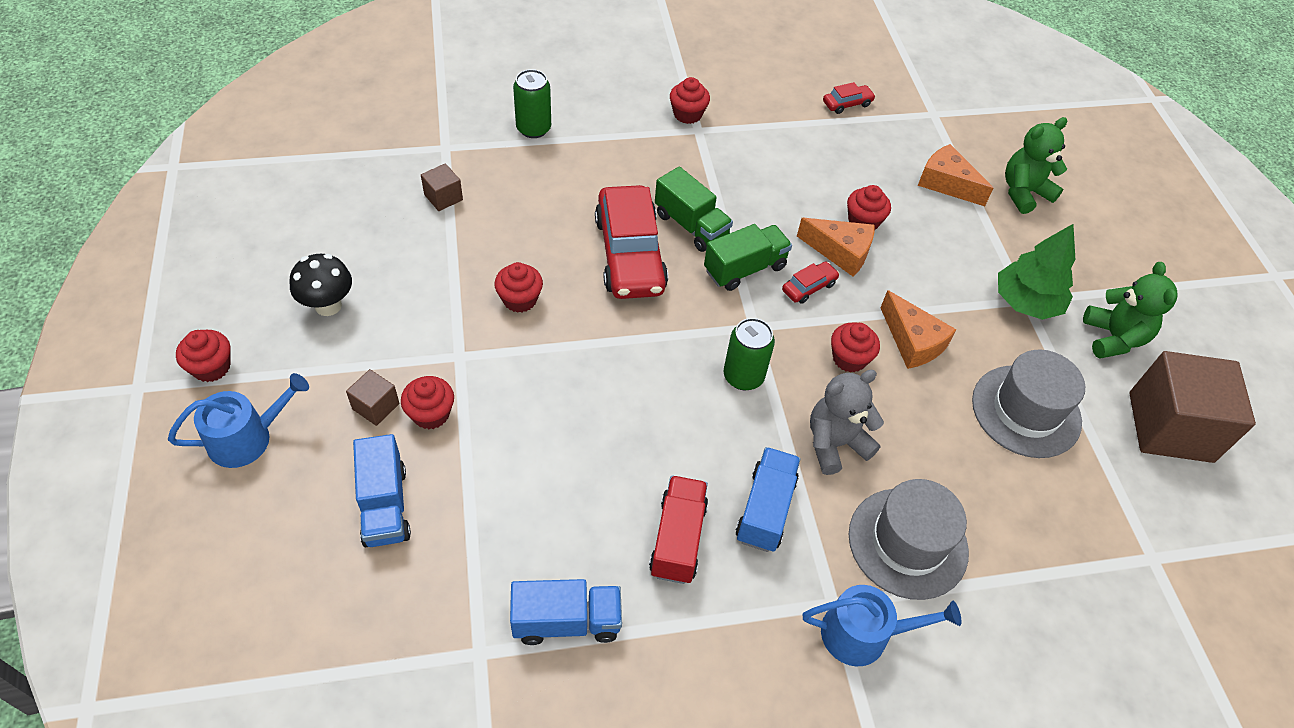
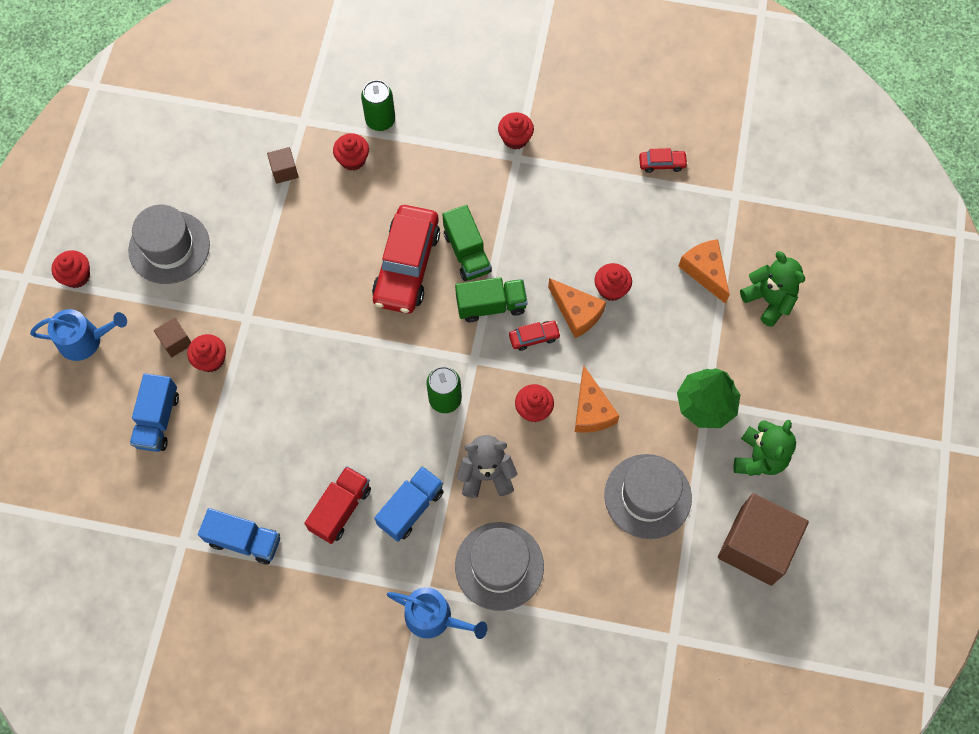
camera: 25 degrees right, 15 degrees up
(328, 305) = (169, 247): black mushroom -> grey hat
(520, 299) = (307, 282): red cupcake -> red cupcake (353, 159)
(1024, 193) = (769, 300): green teddy bear -> green teddy bear turned 60 degrees clockwise

